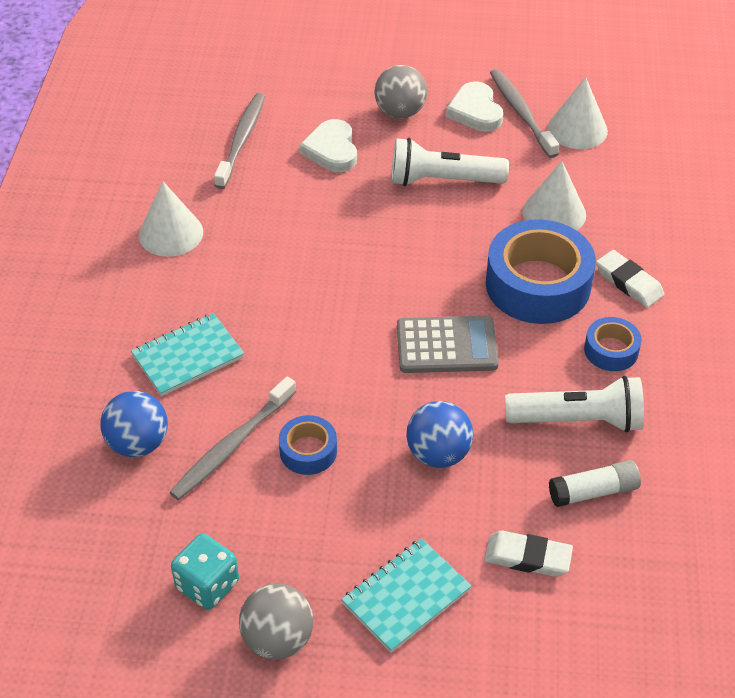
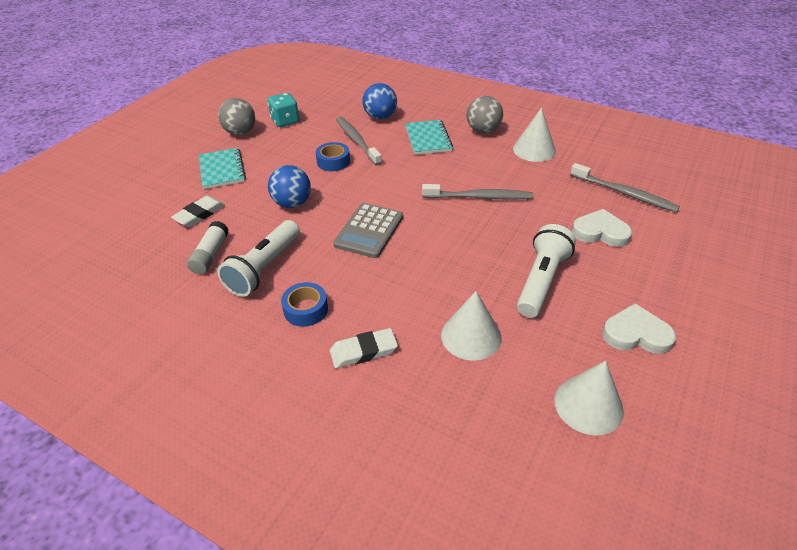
camera: 115 degrees right, 5 degrees down
(400, 112) = (644, 283): grey ball -> grey ball (483, 130)
(521, 112) = (627, 368): grey toothbrush -> grey toothbrush (480, 197)
(538, 284) = (395, 294): blue tape -> none

